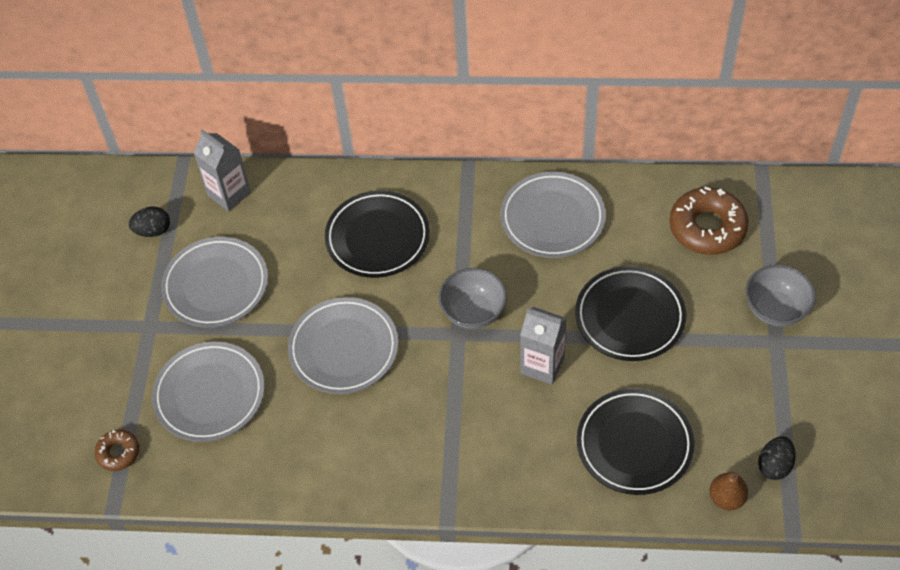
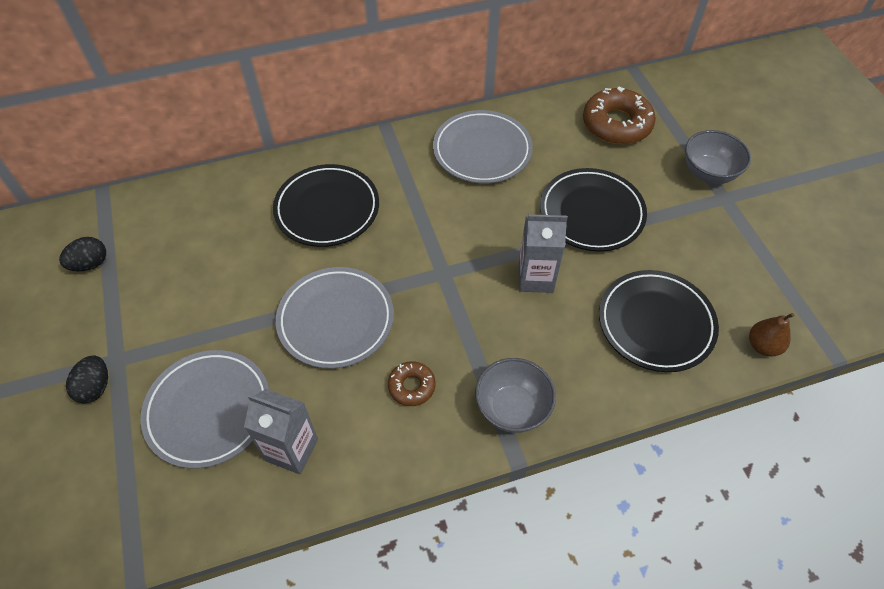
camera: 25 degrees left, 0 degrees up
(118, 453) = (121, 510): brown donut -> brown donut (411, 386)
(216, 285) = (177, 298): grey plate -> none
(229, 194) = (161, 209): grey carton -> grey carton (291, 450)
(473, 312) = (448, 249): grey bowl -> grey bowl (512, 408)
(774, 465) = (785, 303): black egg -> black egg (95, 387)

